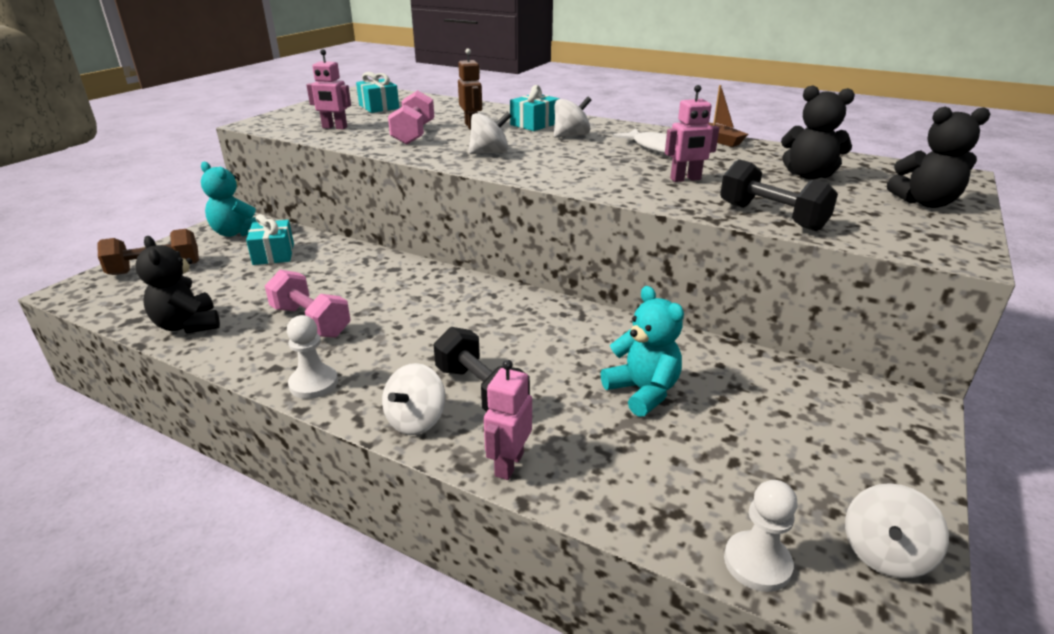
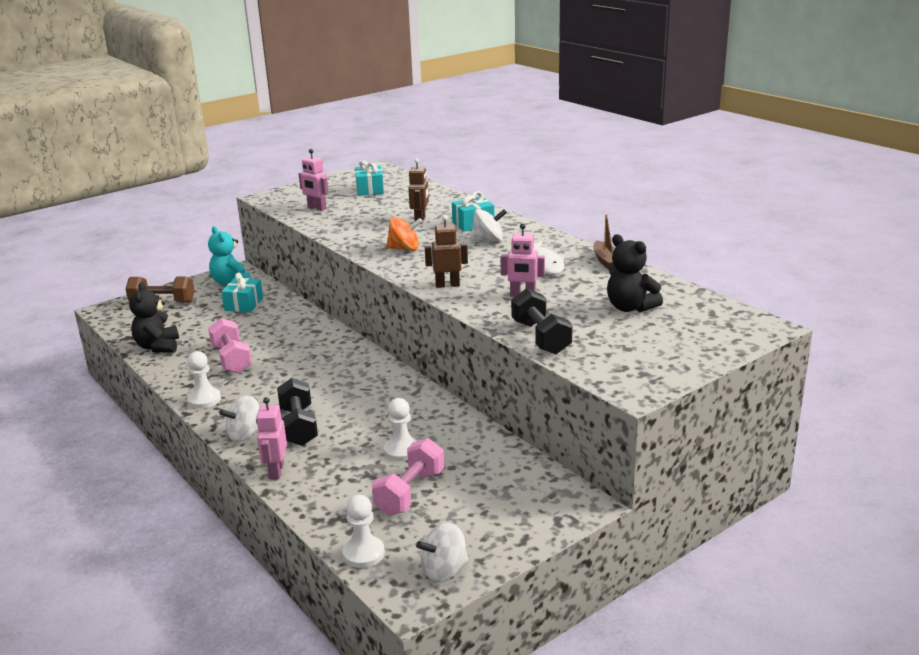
camera: 25 degrees right, 5 degrees down
(414, 134) = (368, 222): pink dumbbell -> pink dumbbell (410, 492)
(489, 153) = (404, 249): white spinning top -> orange spinning top
(508, 464) = (276, 471): pink robot -> pink robot turned 45 degrees counterclockwise
(589, 180) = (447, 285): none -> brown robot
(643, 391) = (401, 450): turquoise teddy bear -> white pawn
(925, 203) = (687, 347): black teddy bear -> none

